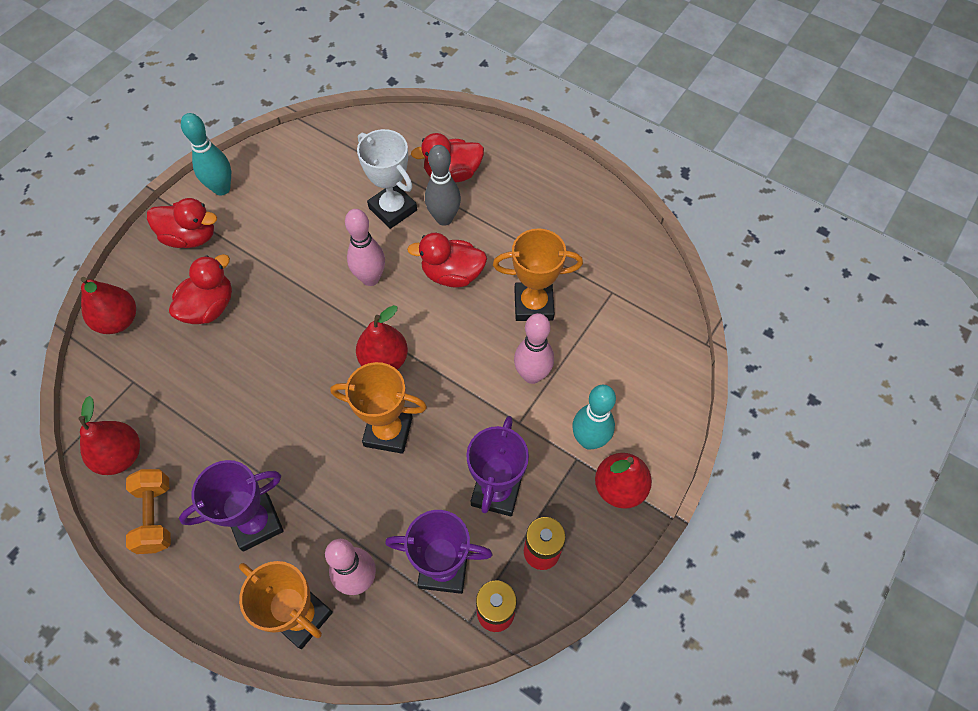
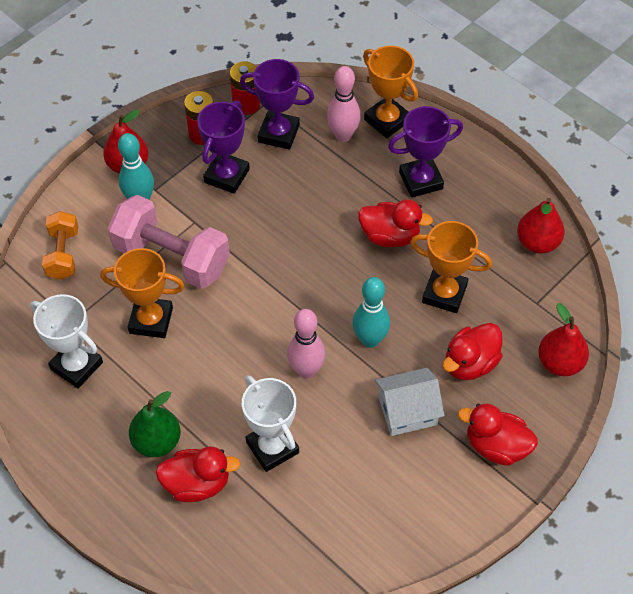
camera: 170 degrees left, 5 degrees down
(156, 516) = (501, 195): orange dumbbell -> orange dumbbell (63, 254)
(222, 188) = (465, 504): turquoise bowling pin -> turquoise bowling pin (370, 340)
(271, 255) = (407, 411): none -> white house
(384, 360) = (303, 289): red pear -> none
(388, 431) = (307, 230): orange trophy -> orange trophy (444, 293)
(444, 218) = (218, 427): grey bowling pin -> none
(452, 274) = (223, 362): red duck -> red duck (390, 236)
(495, 200) = (157, 442): none -> green pear
(532, 375) = (172, 257): pink bowling pin -> pink dumbbell
(590, 252) = (76, 365): none -> white trophy

